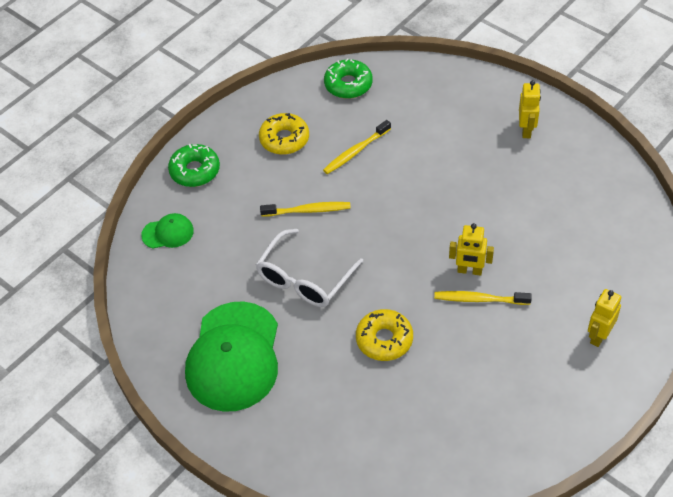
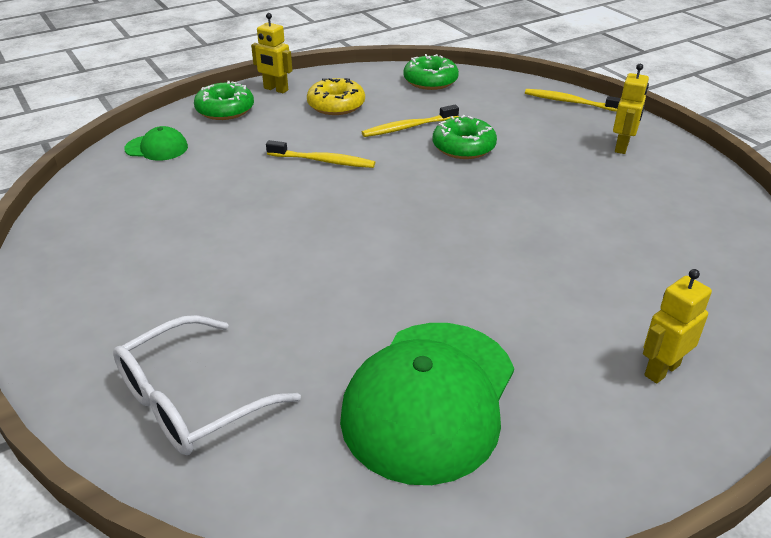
camera: 15 degrees right, 15 degrees down
(233, 357) = (135, 268): green cap -> green cap (430, 399)
(305, 278) = (278, 216): white glasses -> white glasses (192, 400)
(384, 340) = (338, 298): yellow donut -> none
(408, 163) = (463, 147): none -> green donut
(469, 271) = (493, 254): yellow robot -> yellow robot (275, 89)
(479, 299) = (493, 286): yellow toothbrush -> yellow toothbrush (570, 102)

